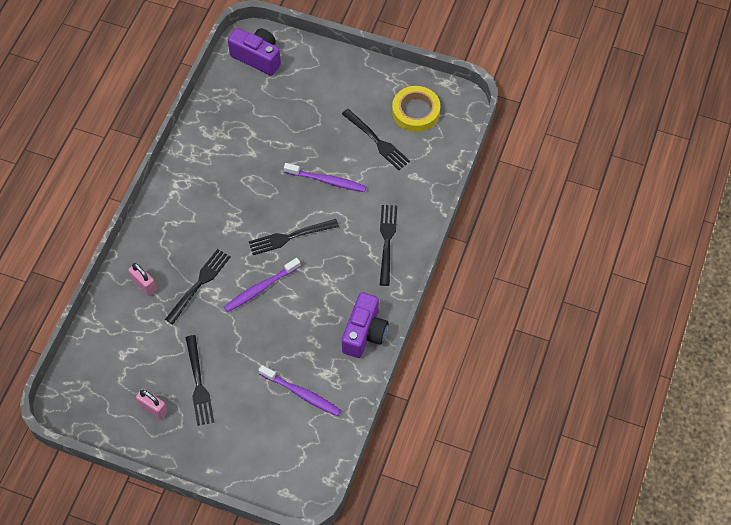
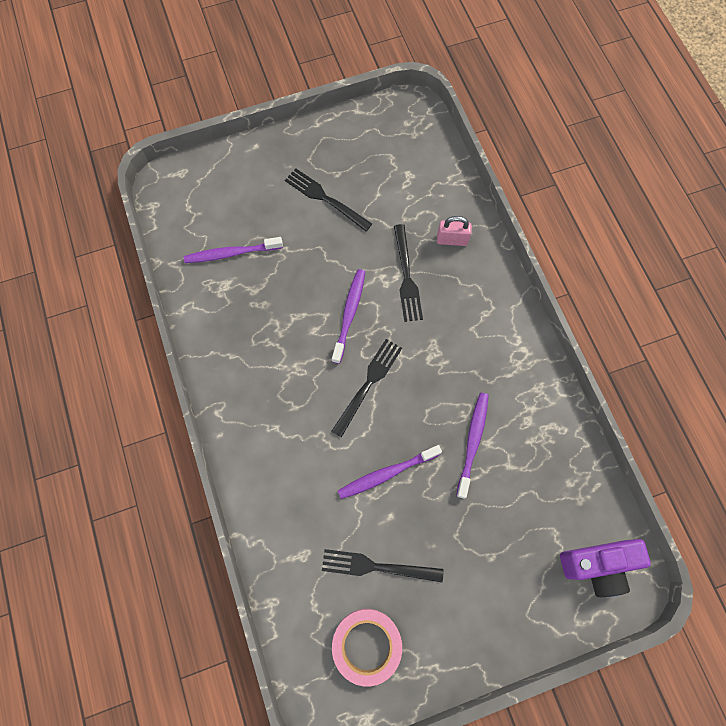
camera: 140 degrees right, 10 degrees up
(153, 408) = (342, 155): pink padlock -> none
(260, 160) = (472, 442): none -> purple toothbrush
(364, 333) = (219, 346): purple camera -> none
(387, 241) = (271, 455): black fork -> none
(415, 111) = (367, 645): yellow tape -> pink tape

